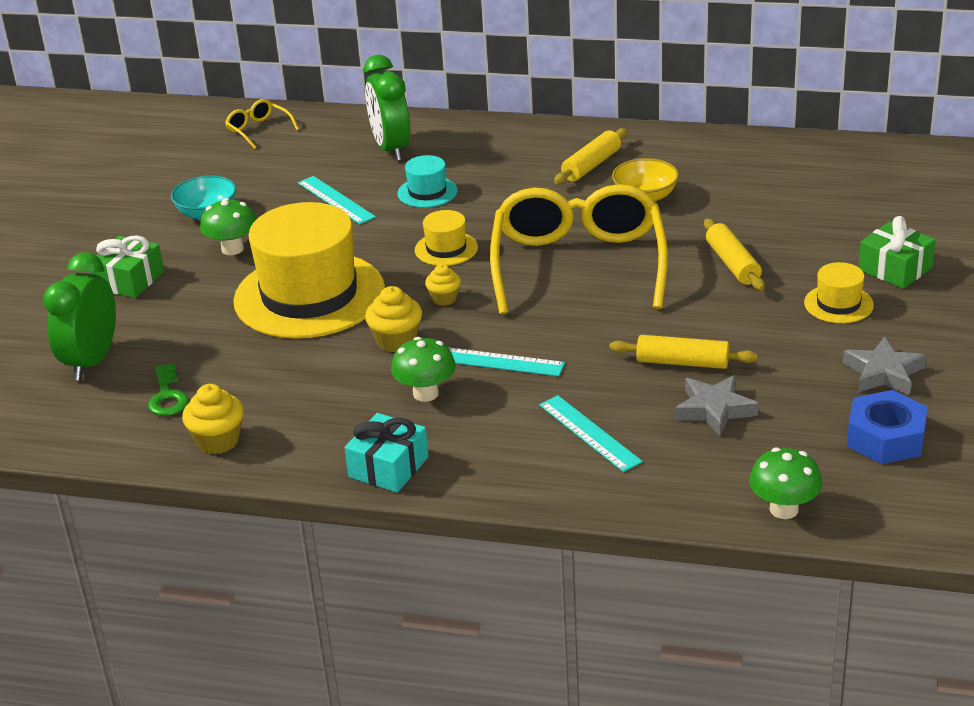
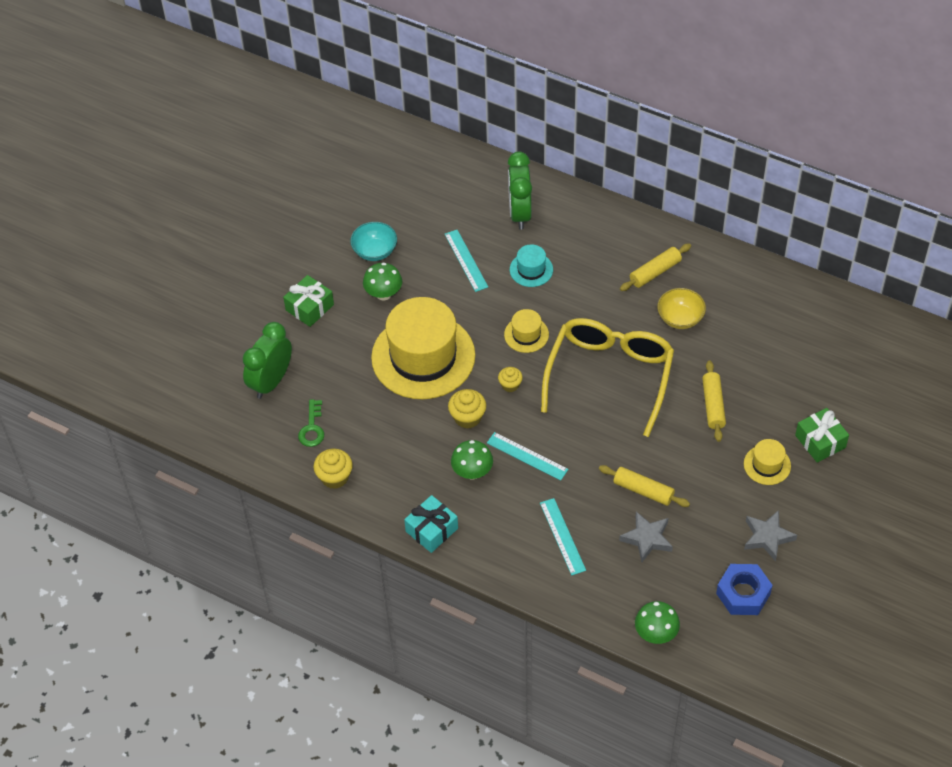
camera: 15 degrees right, 20 degrees up
(259, 130) = (431, 164): yellow glasses -> none

